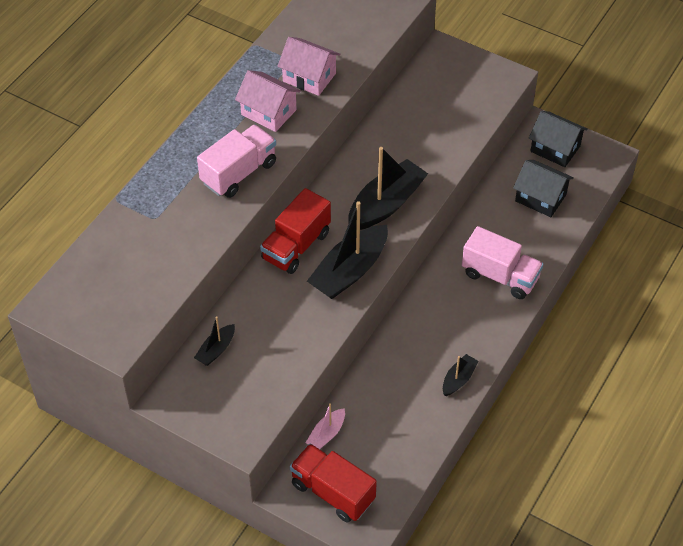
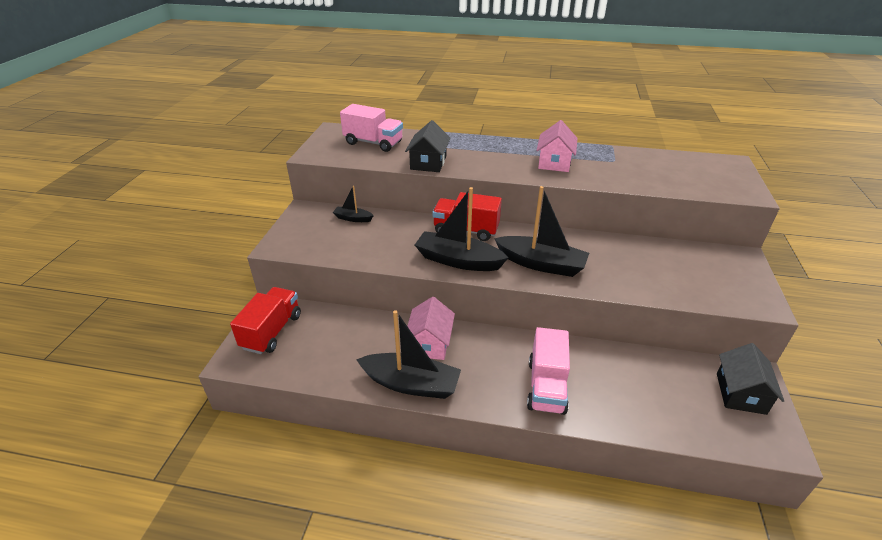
camera: 70 degrees right, 15 degrees down
(239, 173) = (487, 163): pink truck -> pink truck (373, 143)
(309, 77) = (606, 170): pink house -> pink house (430, 343)
(326, 434) = (326, 315): pink boat -> none
(458, 379) = (411, 384): black boat -> black boat, size x2.00
(540, 198) = (666, 396): black house -> black house (428, 163)

